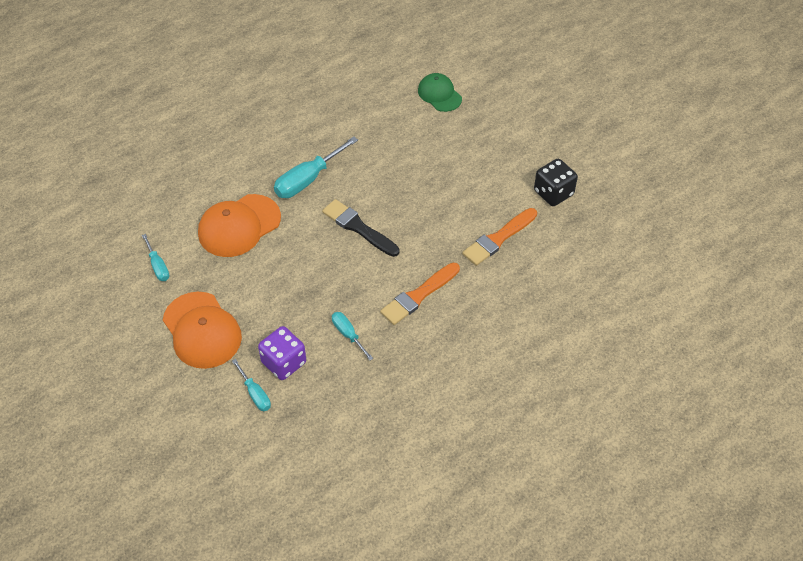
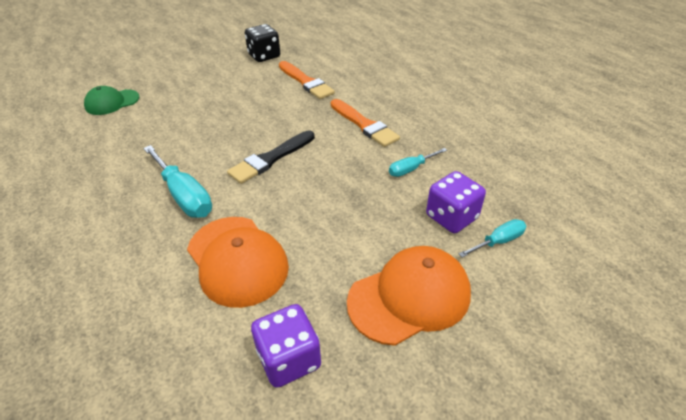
camera: 85 degrees left, 10 degrees down
(158, 266) = (289, 359): turquoise screwdriver -> purple dice

